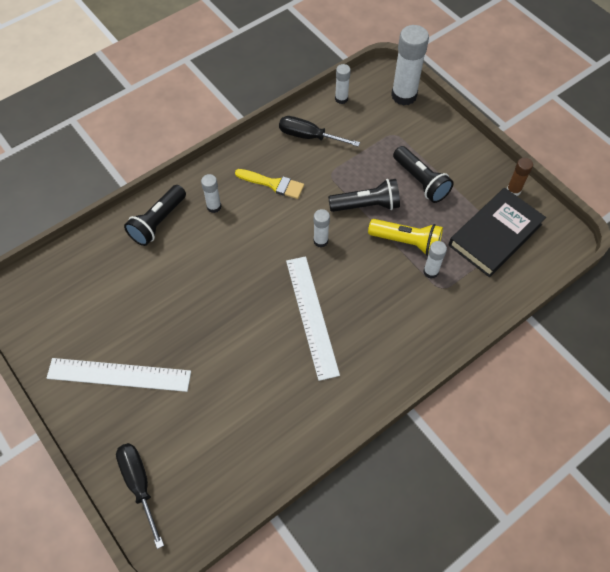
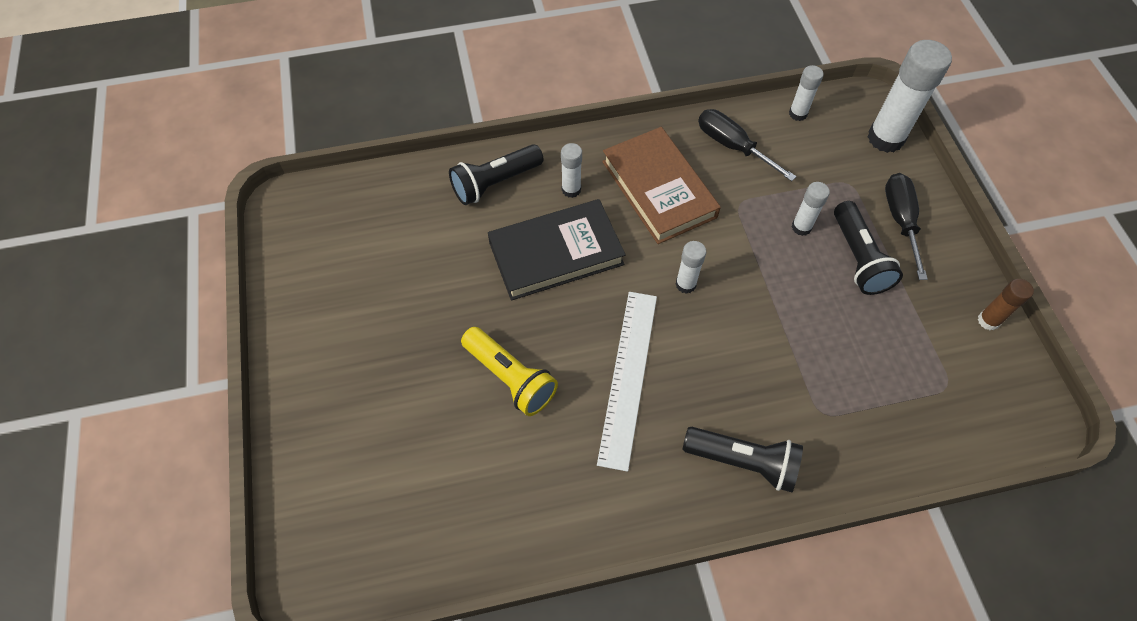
camera: 25 degrees right, 0 degrees up
(119, 374) = (359, 349): white ruler -> none
(139, 484) = (314, 496): black screwdriver -> black screwdriver (900, 221)
(273, 184) = (658, 189): yellow brush -> brown book
(366, 205) = (768, 262): black flashlight -> black flashlight (743, 462)
(407, 242) = (801, 331): yellow flashlight -> yellow flashlight (510, 378)
(430, 272) = (817, 384): white glue stick -> white glue stick (801, 227)
(495, 235) = (934, 371): black book -> black book (556, 253)

